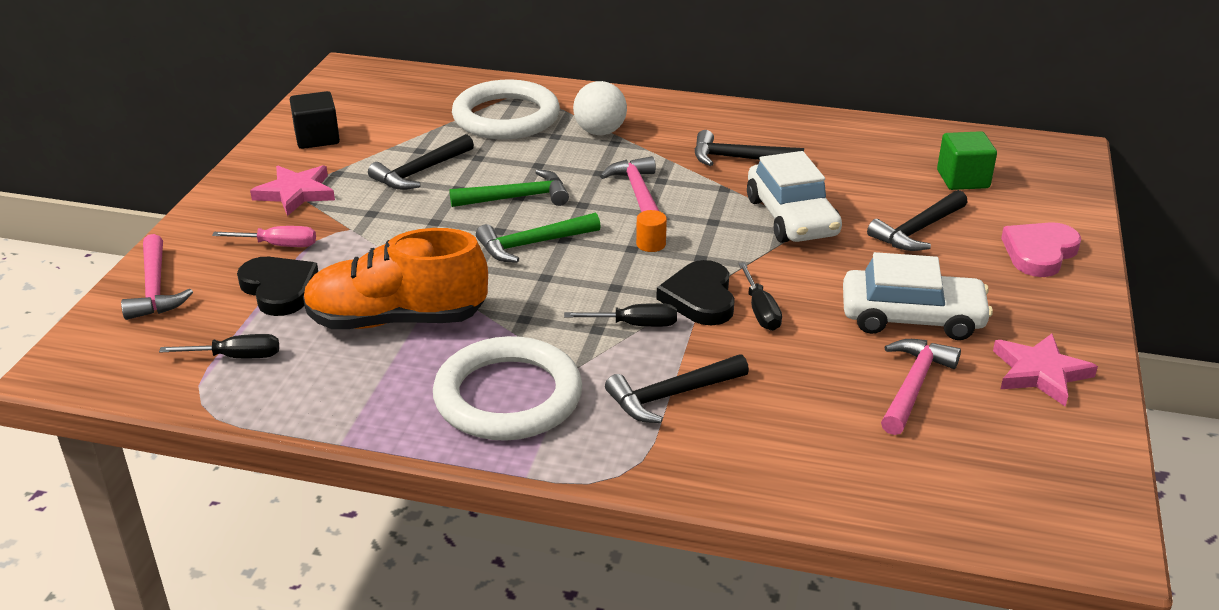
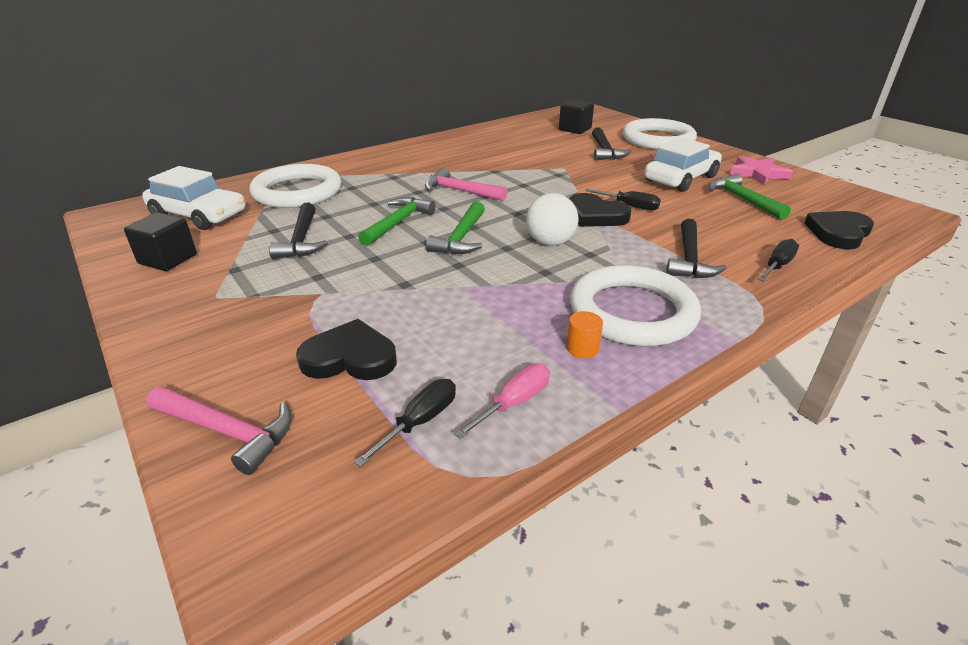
camera: 50 degrees left, 0 degrees up
(278, 245) = (284, 333): pink screwdriver -> pink screwdriver (514, 403)
(296, 193) = (224, 297): pink star -> none
(397, 320) = (478, 319): orange shoe -> none
(600, 132) = (373, 176): white ball -> white ball (550, 242)
(635, 325) = (599, 242): black screwdriver -> black screwdriver (777, 266)
(651, 244) = (519, 207): orange cylinder -> orange cylinder (582, 348)
(738, 158) = (471, 158): black hammer -> none
(792, 217) = (550, 168): white car -> white car (199, 215)
(912, 490) = (838, 233): none -> black heart
(913, 385) = (742, 199): pink hammer -> green hammer
(963, 179) = (575, 129): green cube -> black cube
(1039, 252) = (658, 139): pink heart -> white ring

